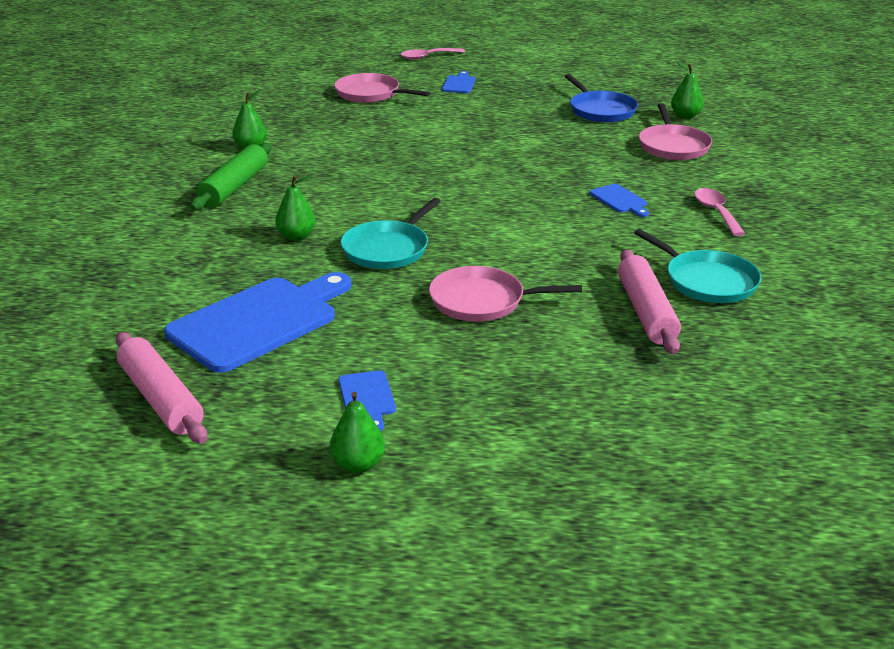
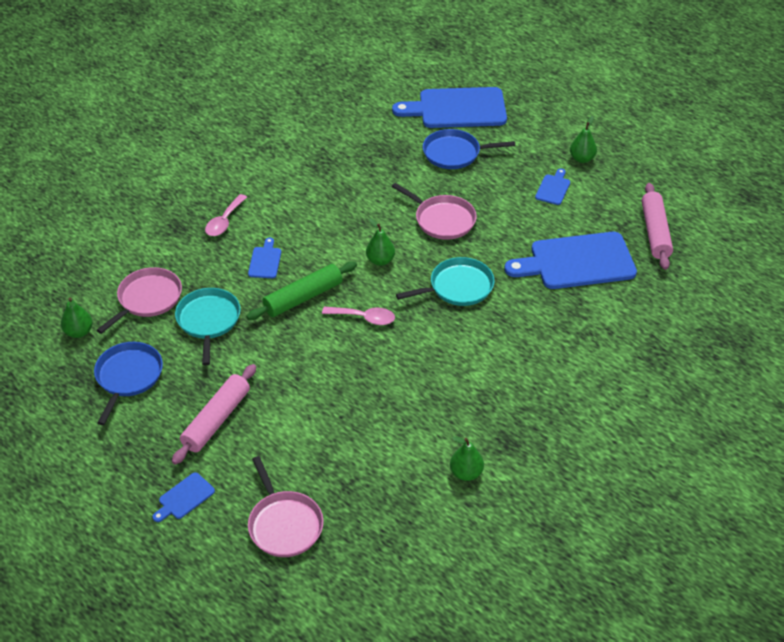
camera: 145 degrees left, 15 degrees up
(234, 187) = (514, 415): green rolling pin -> green rolling pin (303, 298)
(296, 237) = (507, 328): green pear -> green pear (380, 260)
(427, 57) = (148, 586): pink spoon -> pink spoon (364, 318)
(567, 386) = (454, 153): none -> blue pan
(646, 312) = (366, 174): pink rolling pin -> pink rolling pin (216, 420)
(655, 460) = (457, 108): none -> blue cutting board
(707, 281) = (308, 177): turquoise pan -> turquoise pan (208, 321)

